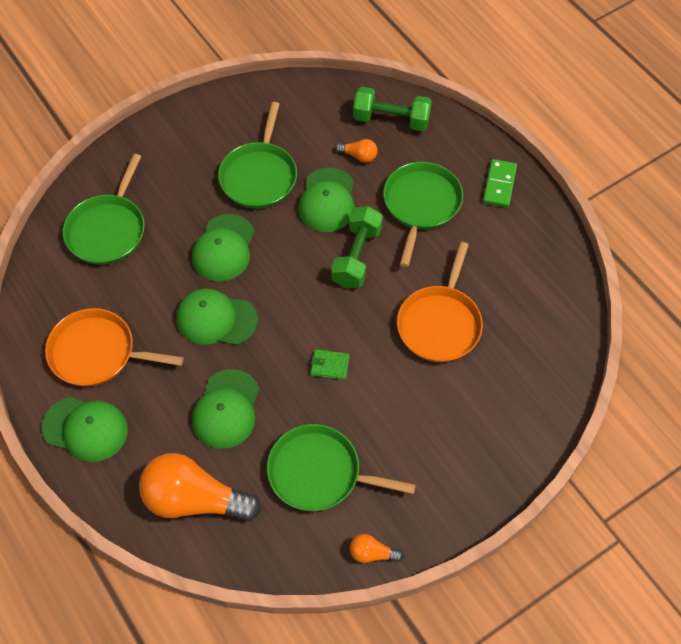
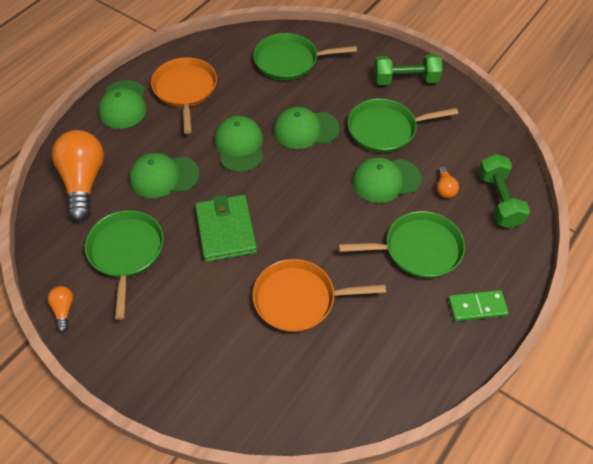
camera: 70 degrees right, 5 degrees down
(330, 365) = (226, 230): green wallet -> green wallet, size x2.16
(357, 256) = (339, 217): green dumbbell -> green dumbbell (405, 80)

